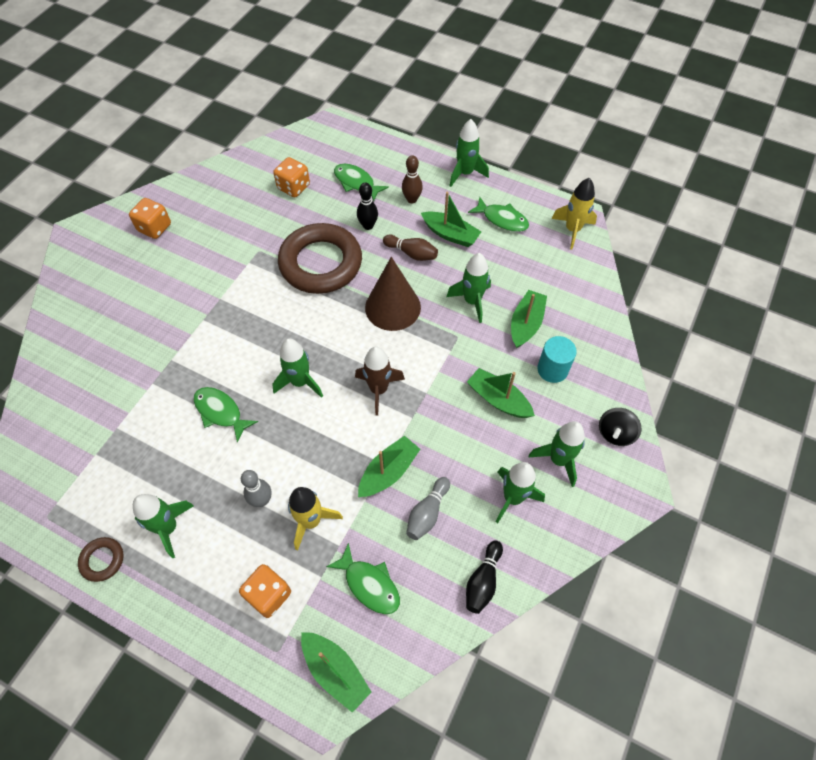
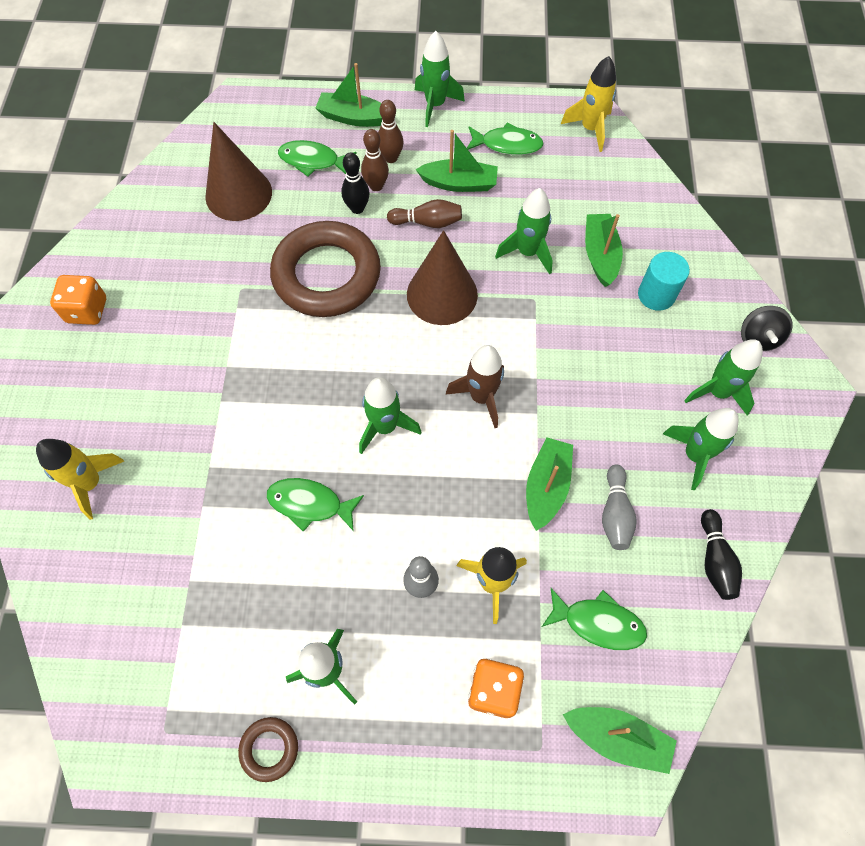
camera: 25 degrees left, 5 degrees up
(94, 339) = (90, 483): none -> yellow rocket
(293, 187) = (238, 194): orange dice -> brown cone
(390, 215) = (376, 186): none -> brown bowling pin
(498, 399) = (618, 352): green boat -> green boat (353, 118)

